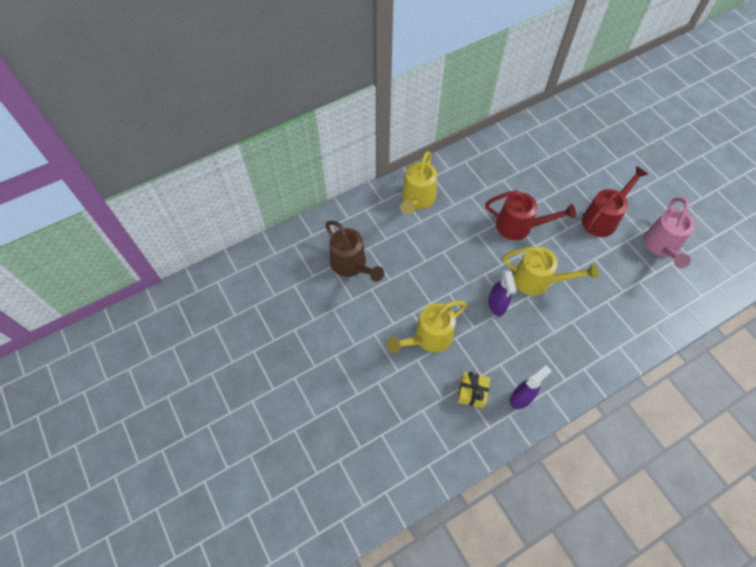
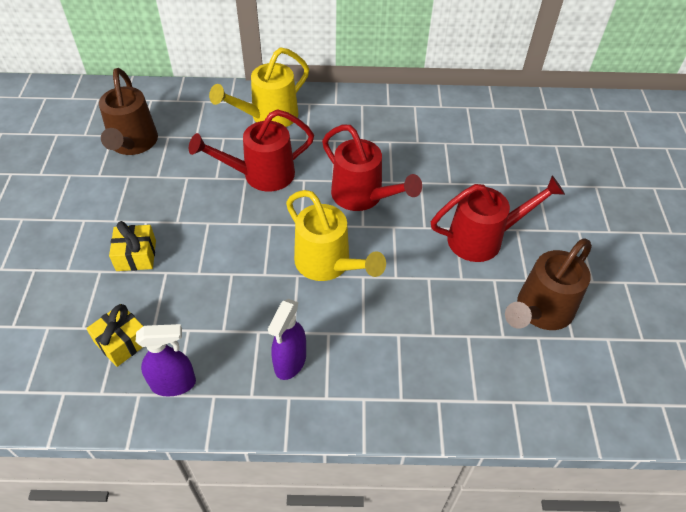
camera: 30 degrees right, 10 degrees down
(428, 338) = (136, 255): yellow watering can -> yellow gift
(450, 244) = (261, 175): none -> red watering can
(497, 305) = (250, 264): purple spray bottle -> purple spray bottle (290, 362)
(661, 246) = (540, 311): pink watering can -> brown watering can

